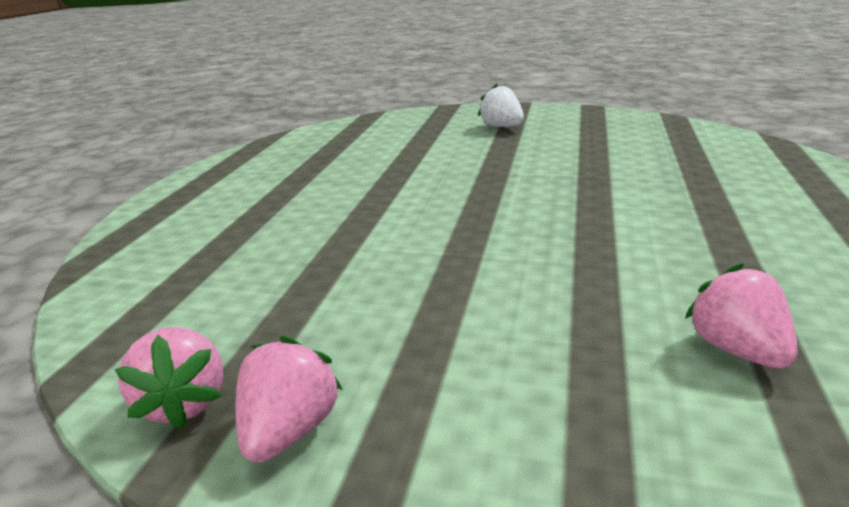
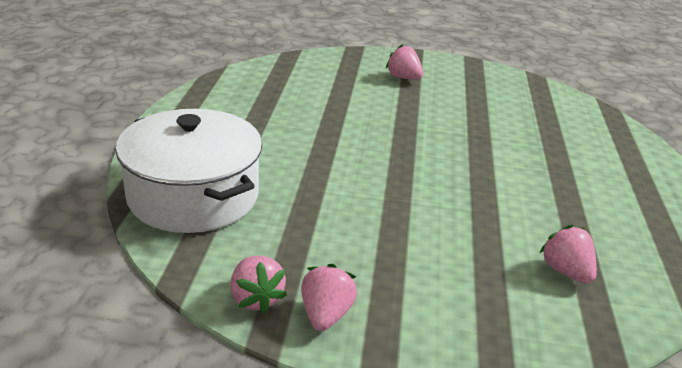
camera: 10 degrees left, 5 degrees up
(173, 259) = (193, 196): none -> white pot
(501, 127) = (403, 78): white strawberry -> pink strawberry

